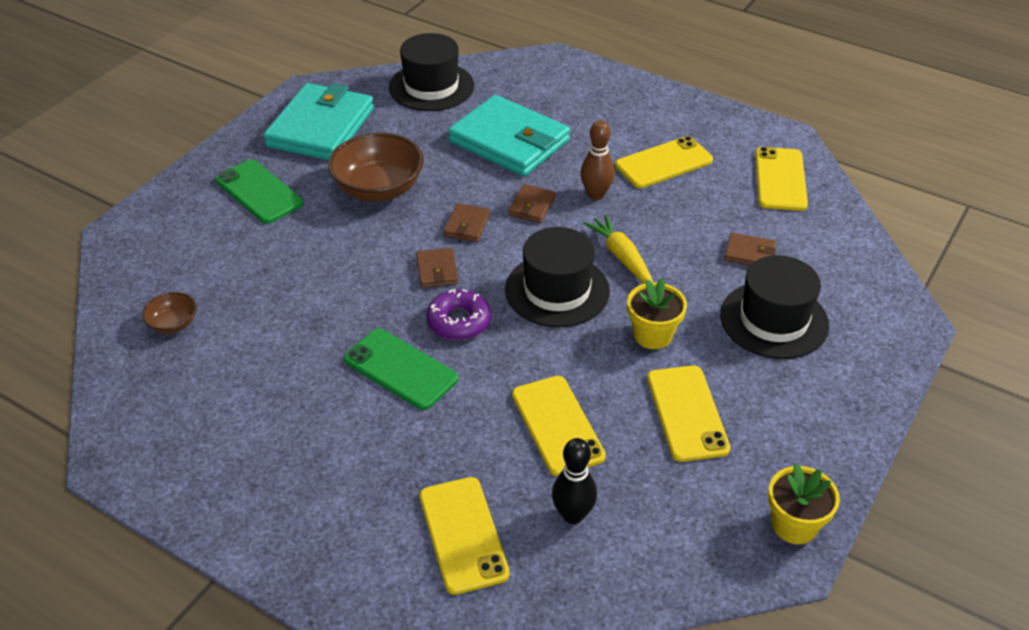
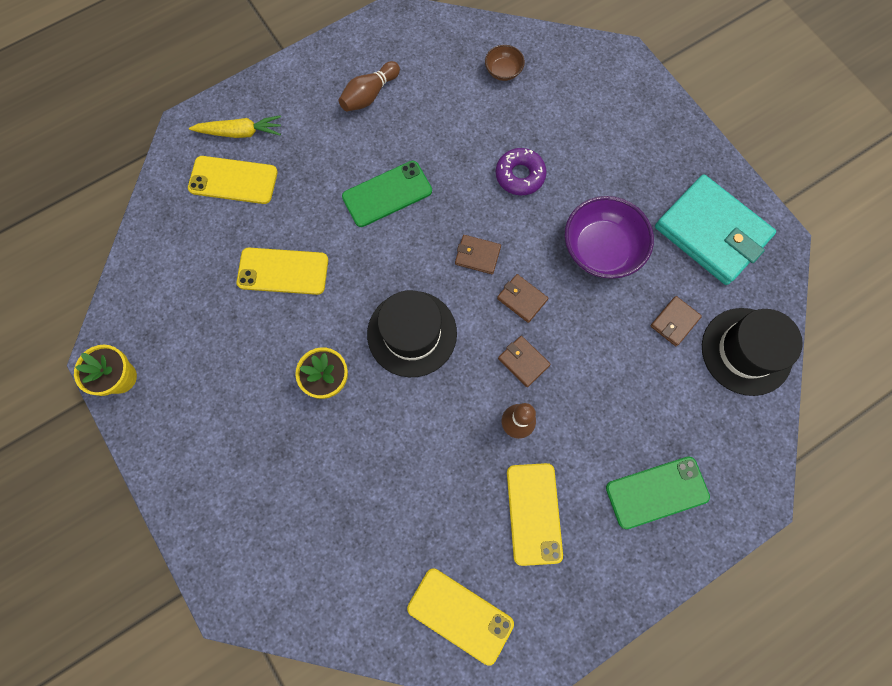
camera: 115 degrees right, 30 degrees up
(259, 192) = (634, 160): green phone -> green phone (656, 492)
(260, 440) = (369, 95): none -> brown bowling pin
(378, 189) = (601, 249): brown bowl -> purple bowl
(459, 321) = (414, 249): purple donut -> purple donut (520, 175)
(509, 141) = (626, 385): turquoise wallet -> none
(573, 515) = (209, 247): black bowling pin -> none
(621, 257) = (425, 403): yellow carrot -> yellow carrot (240, 132)
(687, 413) = (244, 362): yellow phone -> none
(749, 253) = (377, 516): brown wallet -> brown wallet (674, 322)
(774, 320) = (294, 485): black hat -> none

